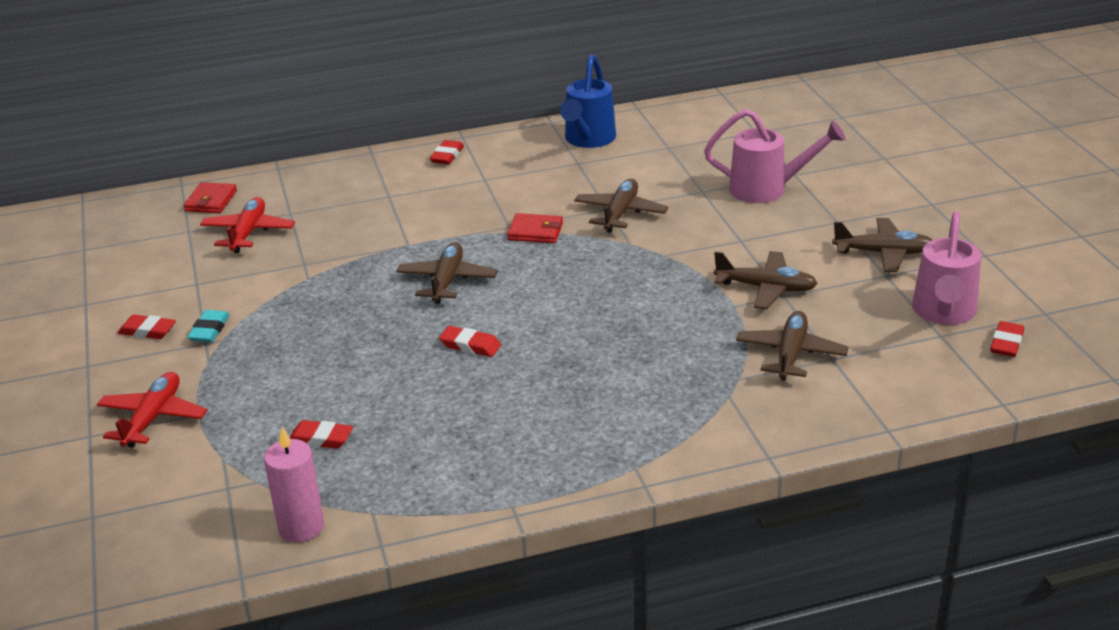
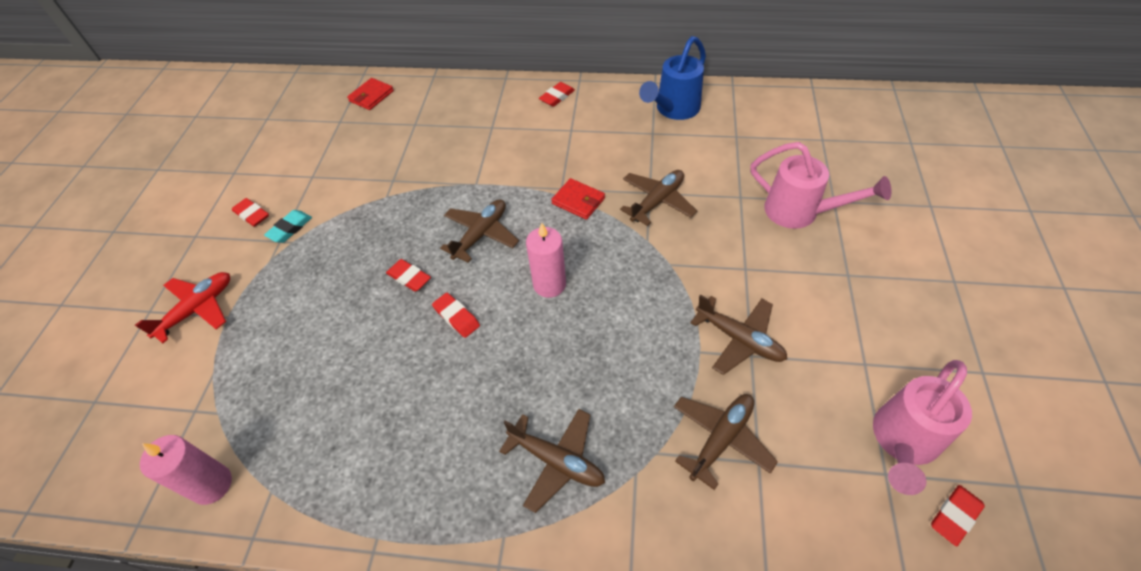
camera: 25 degrees right, 20 degrees up
(248, 233) = (375, 135): red plane -> none
(321, 439) = (288, 383): red eraser -> red eraser (409, 277)
(552, 298) = (549, 284): none -> pink candle
(883, 253) = (875, 332): brown plane -> brown plane (557, 461)

